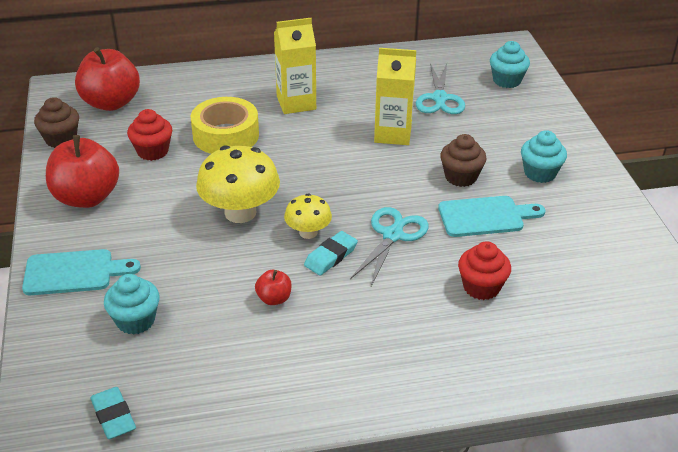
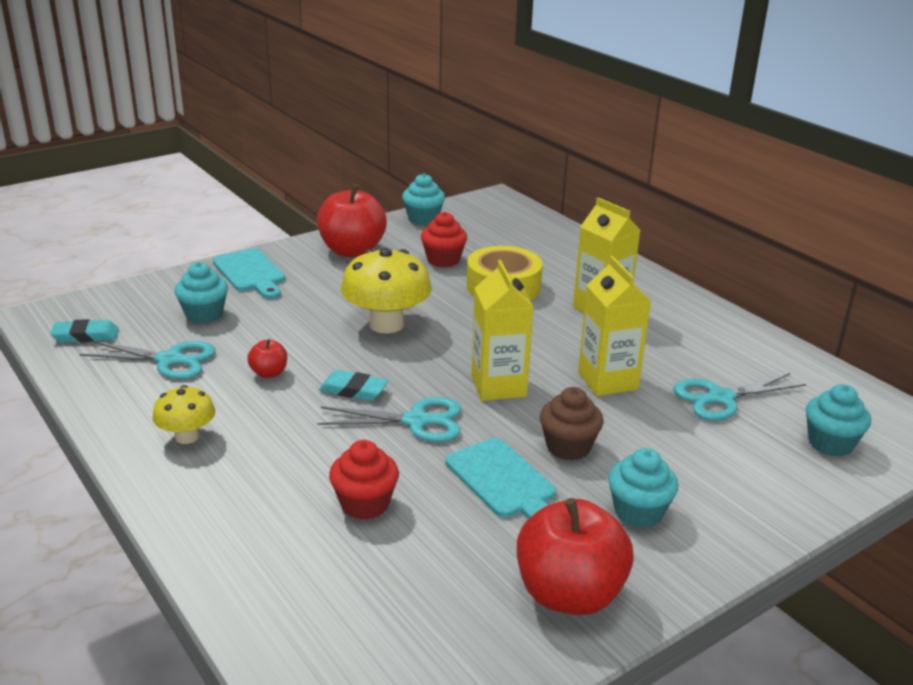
camera: 65 degrees right, 10 degrees down
(61, 139) = (423, 219): brown cupcake -> turquoise cupcake
(111, 103) = (498, 223): red apple -> red apple (569, 594)
(113, 416) = (86, 336): turquoise eraser -> turquoise eraser turned 45 degrees clockwise
(207, 359) = (169, 360): none -> turquoise scissors
(308, 232) = (383, 368): yellow mushroom -> yellow mushroom (187, 437)
(370, 183) = (498, 386): none -> yellow carton

